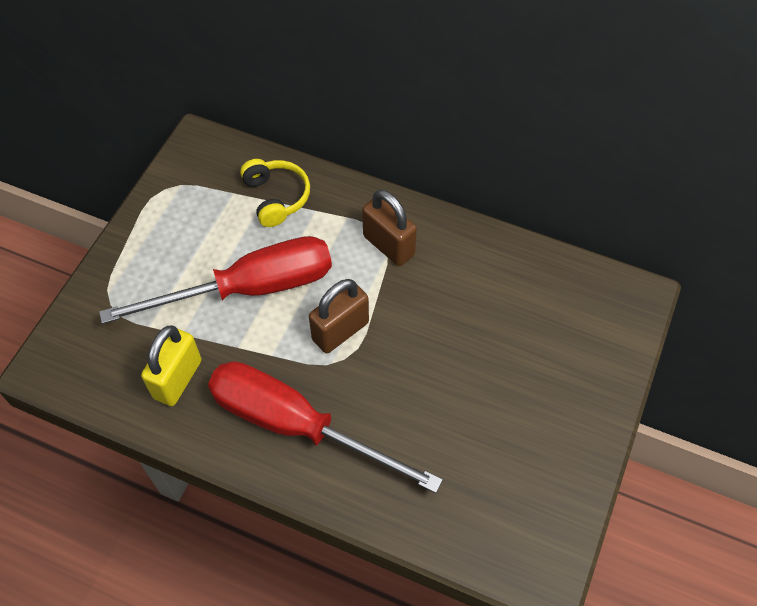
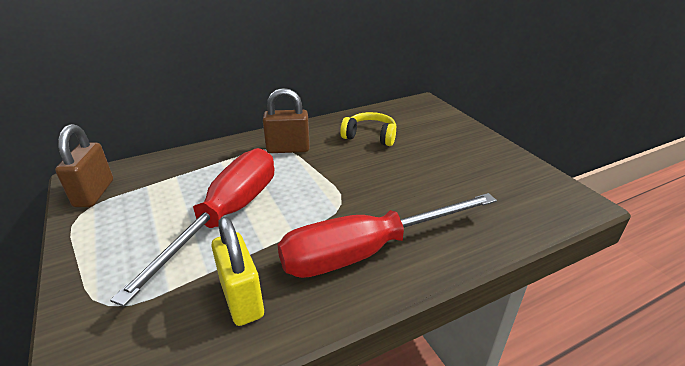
camera: 50 degrees left, 25 degrees down
(276, 197) = (184, 170): yellow headphones -> yellow headphones (370, 136)
(340, 331) = (319, 194): brown padlock -> brown padlock (94, 193)

